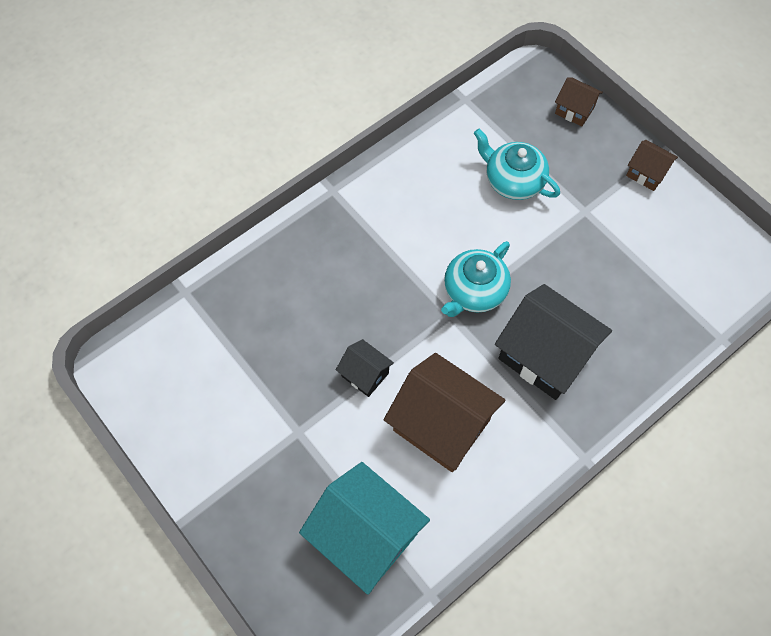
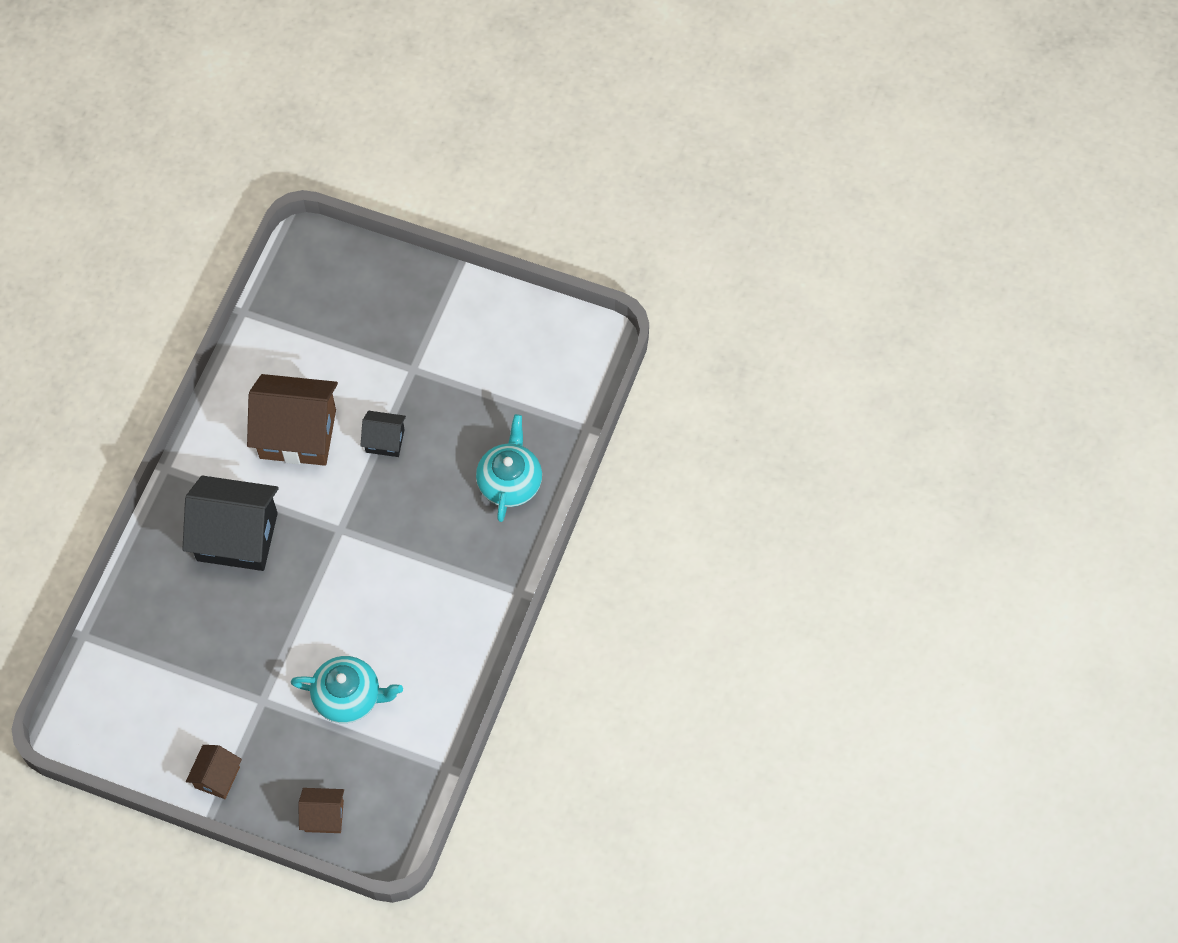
camera: 150 degrees right, 0 degrees up
(366, 536) = (313, 325): turquoise house -> none
(474, 291) = (329, 562): turquoise teapot -> turquoise teapot (510, 481)
(646, 173) = (217, 777): brown house -> brown house turned 75 degrees counterclockwise

